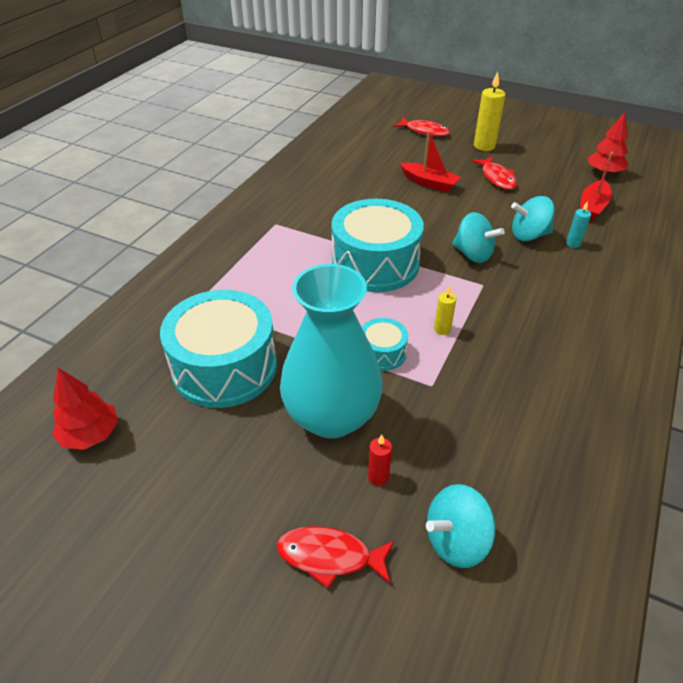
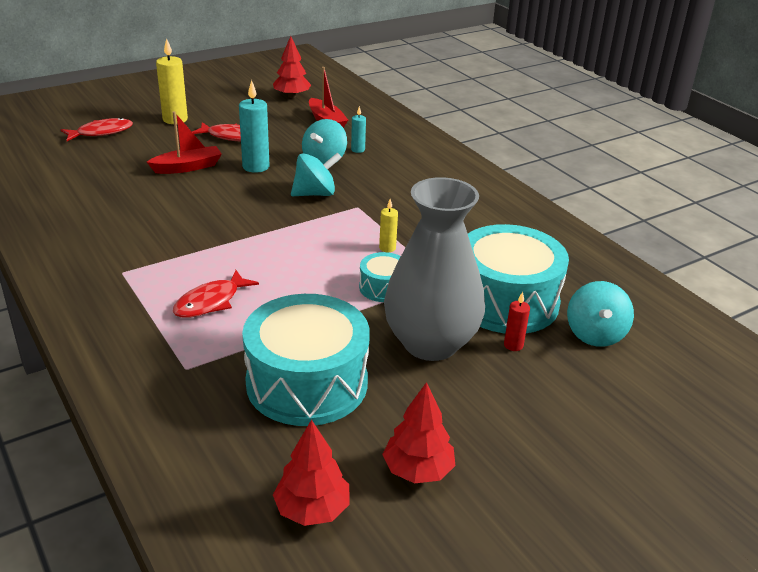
camera: 60 degrees left, 10 degrees down
(164, 478) = (418, 470): none -> red tree
(330, 556) = (570, 399): red fish -> red fish (210, 302)
(331, 416) = (430, 343): turquoise vase -> grey vase
(375, 264) = (265, 243): turquoise drum -> turquoise drum (506, 301)
(471, 209) = (256, 167): none -> turquoise candle

